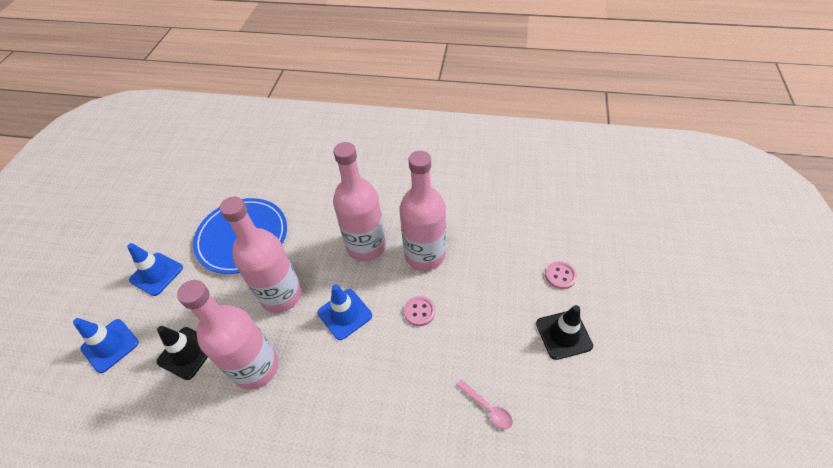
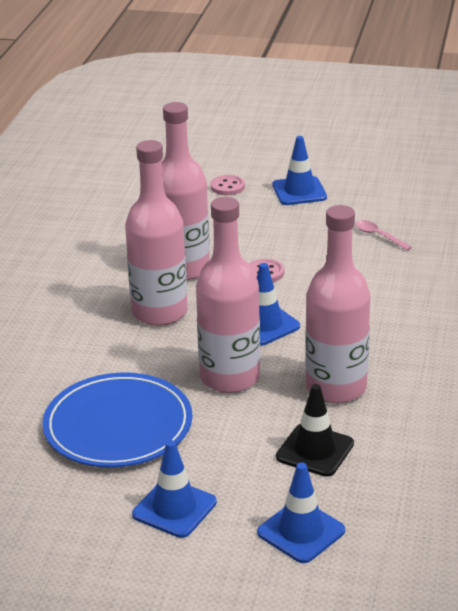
camera: 90 degrees left, 20 degrees down
(488, 408) = (378, 236): pink spoon -> pink spoon turned 90 degrees counterclockwise
(563, 334) = (299, 191): black traffic cone -> blue traffic cone

